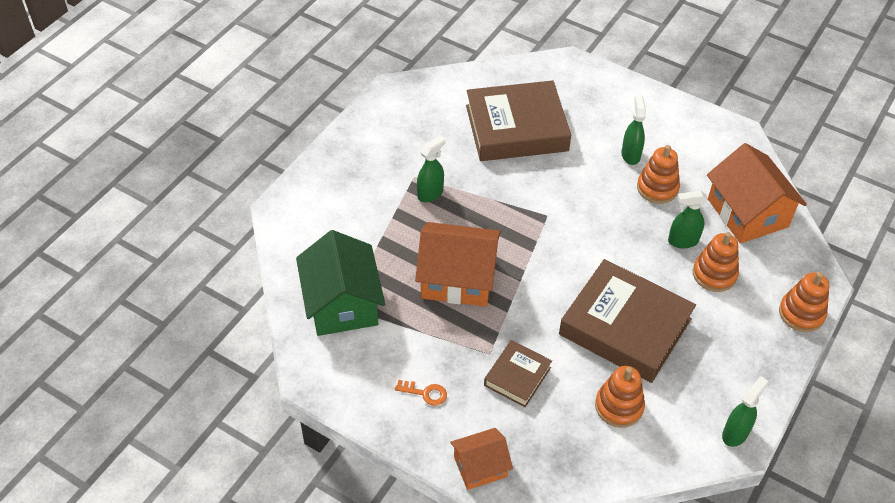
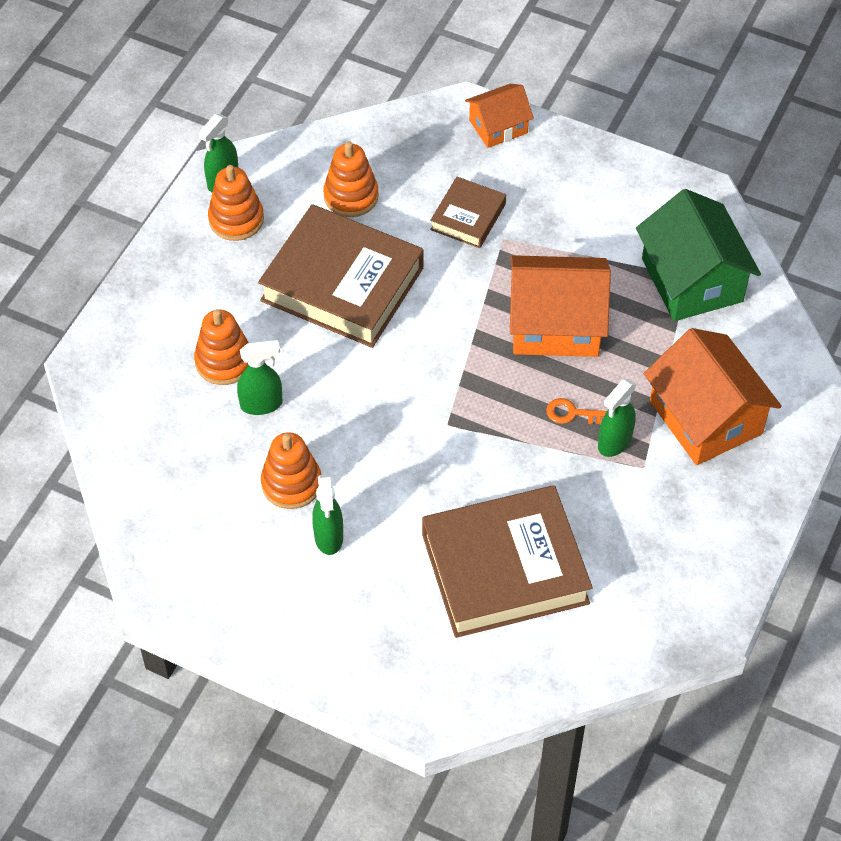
camera: 175 degrees right, 5 degrees up
(425, 393) = (570, 190): orange key -> orange key (573, 413)
(747, 213) = (166, 456): orange house -> orange house (705, 417)
(801, 313) = (120, 321): orange stacking toy -> orange stacking toy (236, 219)

